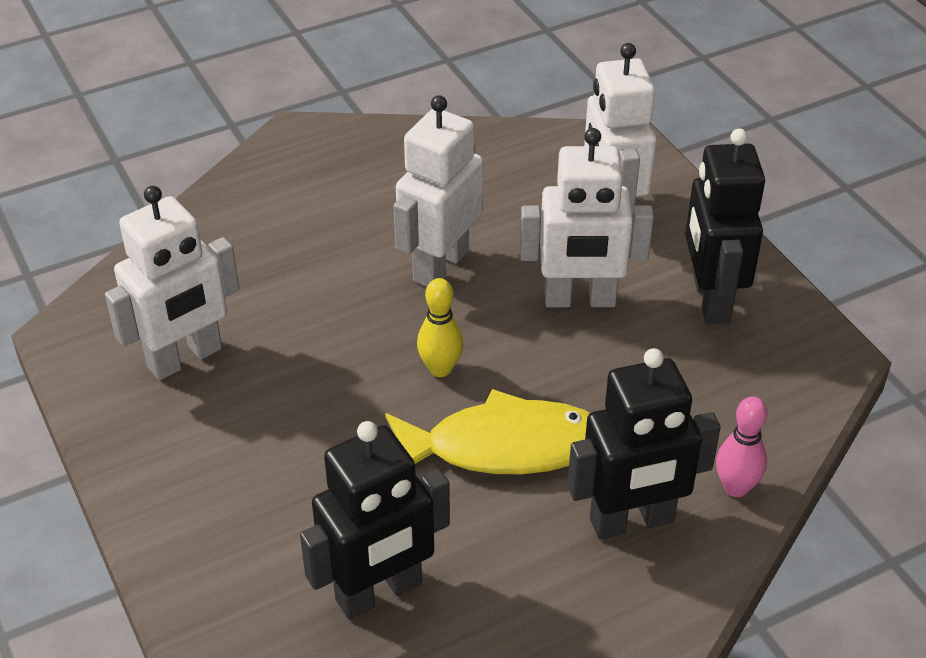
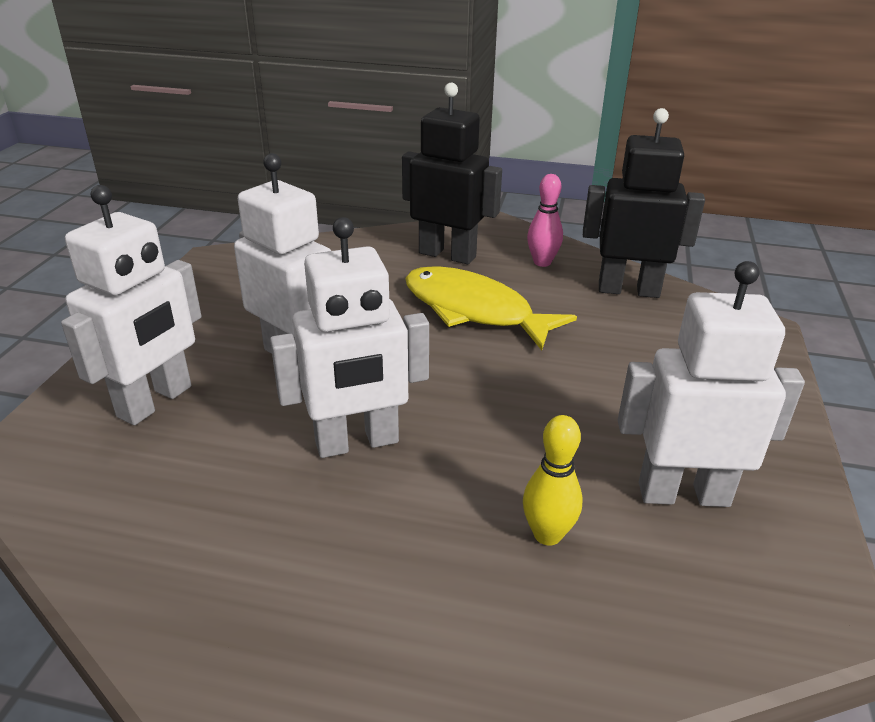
camera: 140 degrees left, 10 degrees down
(440, 369) = (460, 369): yellow bowling pin -> yellow bowling pin (547, 534)
(710, 300) = (218, 312): black robot -> none
(736, 487) = (373, 242): pink bowling pin -> pink bowling pin (542, 262)

